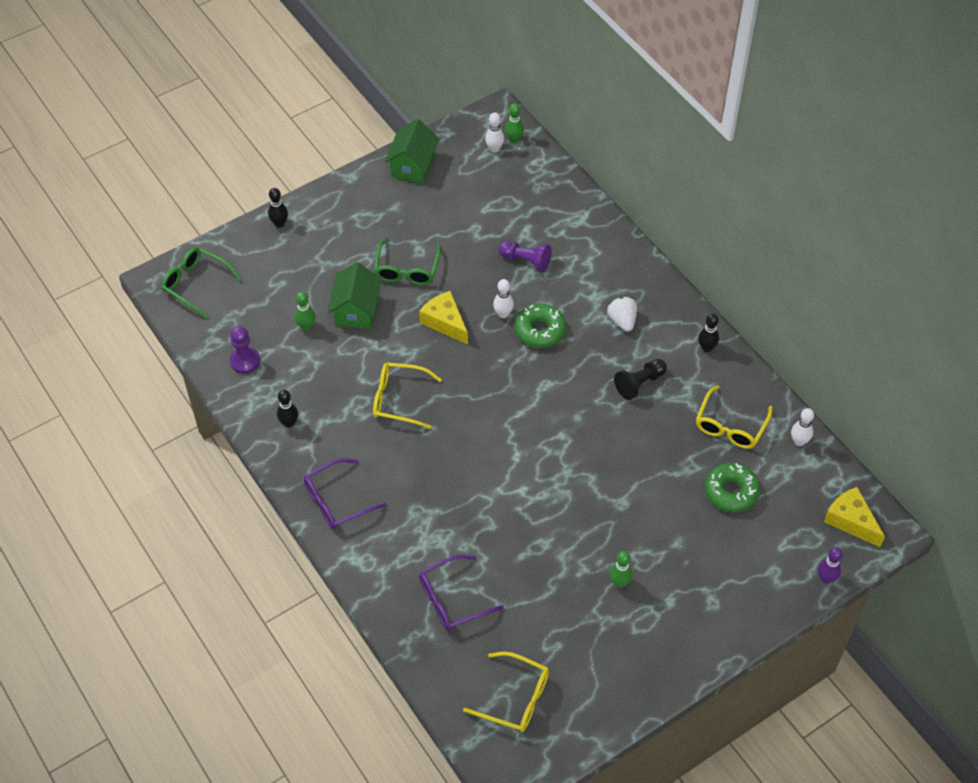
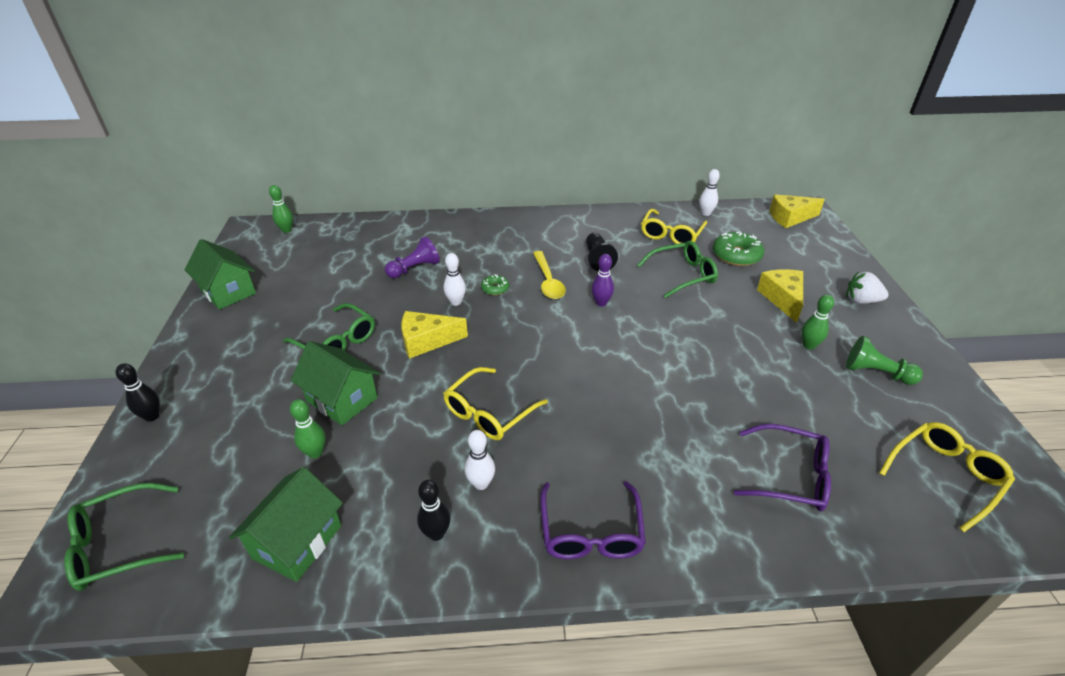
camera: 60 degrees left, 15 degrees down
(245, 361) = (297, 542): purple pawn -> green house
(453, 599) = (789, 476): purple glasses -> purple glasses turned 75 degrees counterclockwise
(494, 149) = (280, 242): white bowling pin -> white bowling pin (481, 483)
(540, 330) = (495, 288): green donut -> green donut, size x0.53
(577, 362) = (548, 281): none -> yellow spoon
(613, 639) = (876, 373): none -> green pawn
(622, 321) = (527, 245): white strawberry -> white strawberry (861, 301)
(662, 458) = (682, 275): none -> green glasses
(680, 548) = (782, 299): none -> yellow cheese
(706, 348) = (589, 219): black bowling pin -> none
(730, 425) = (671, 234): yellow glasses -> yellow glasses turned 60 degrees clockwise
(825, 578) = (840, 244): purple bowling pin -> purple bowling pin (601, 303)

